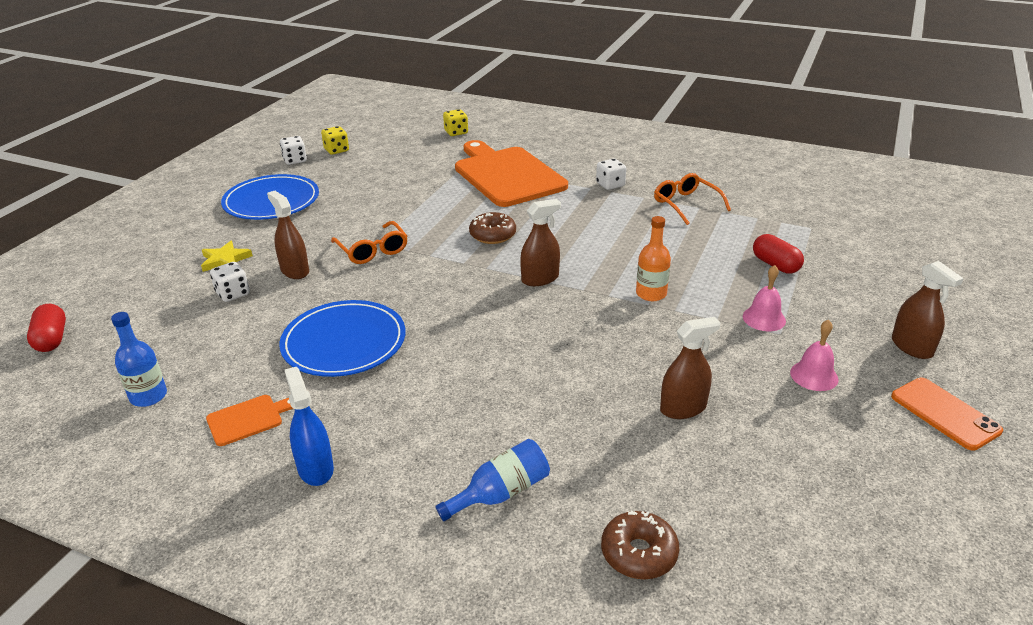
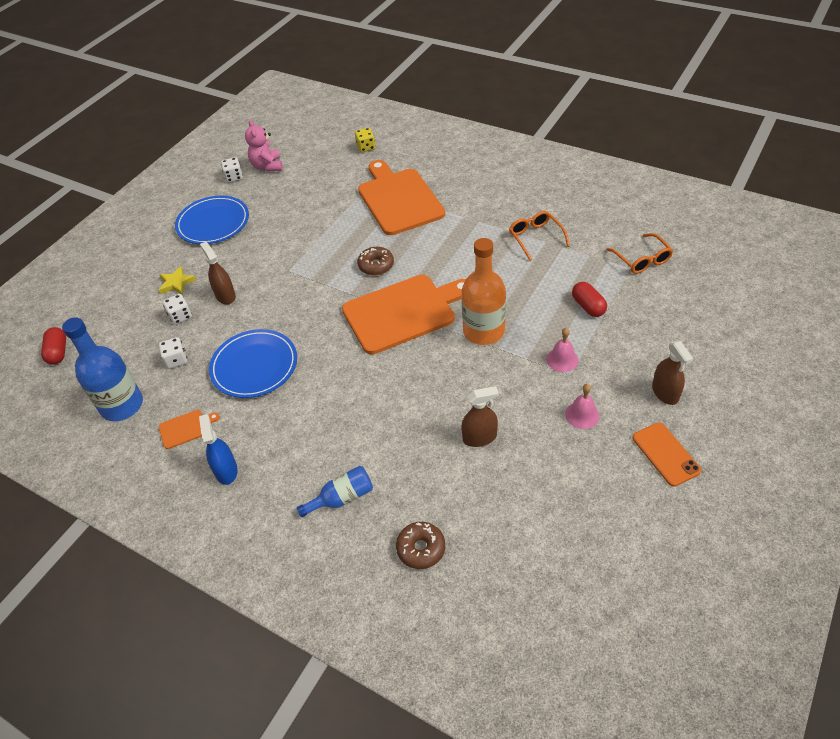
camera: 10 degrees right, 15 degrees up
(148, 396) = (122, 405): blue bottle -> blue bottle, size x1.79
(336, 150) = (267, 166): yellow dice -> pink teddy bear
(373, 251) = (284, 278): orange glasses -> orange glasses (642, 260)
(540, 279) = (403, 312): brown spray bottle -> orange cutting board
(610, 185) = (479, 213): white dice -> white dice (176, 360)
(651, 294) = (483, 331): orange bottle -> orange bottle, size x1.79

